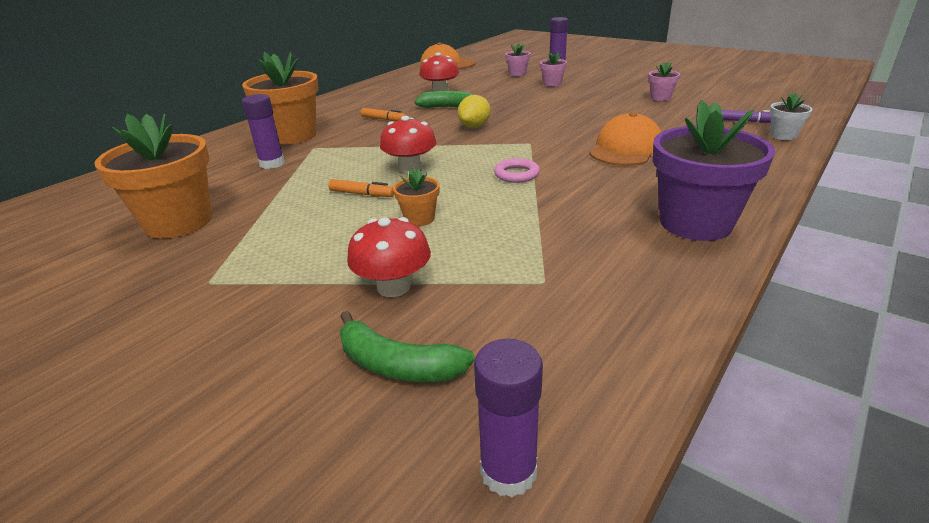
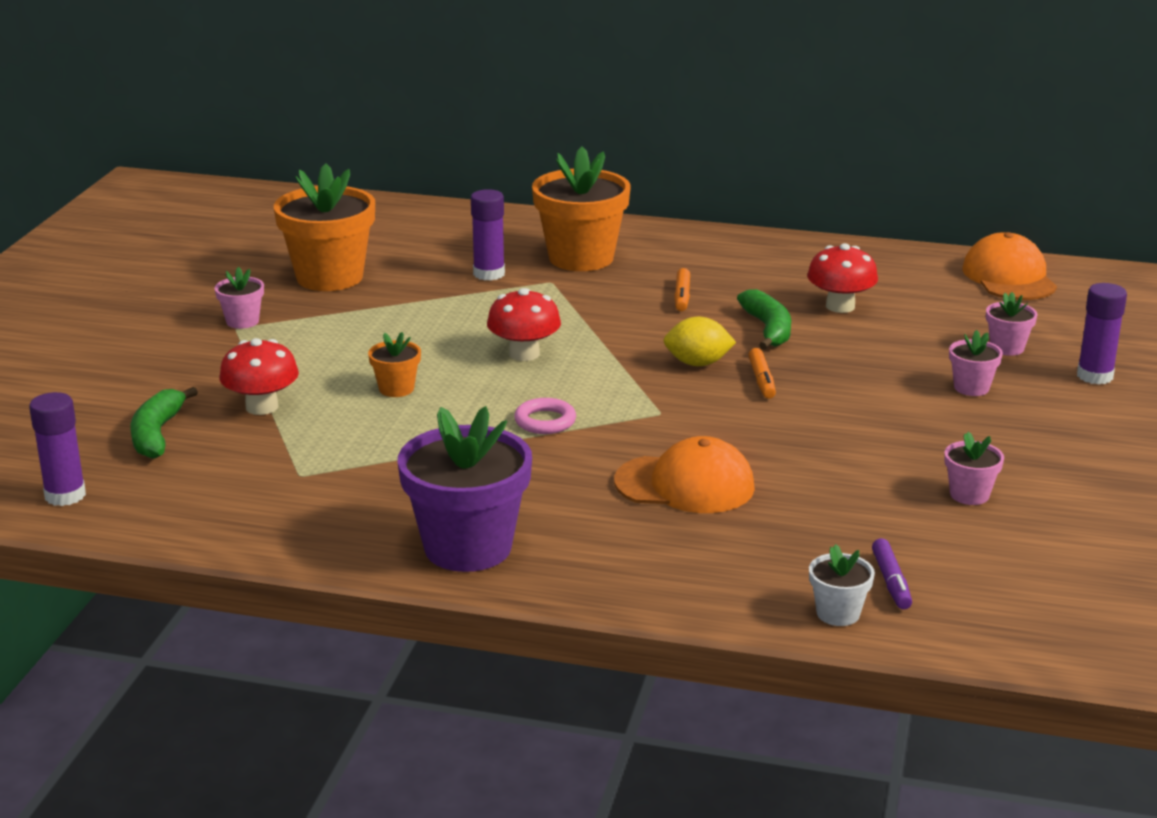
camera: 65 degrees right, 5 degrees down
(200, 277) = (242, 321): none -> pink flower pot
(362, 194) = (438, 344): orange marker -> orange marker (761, 380)

